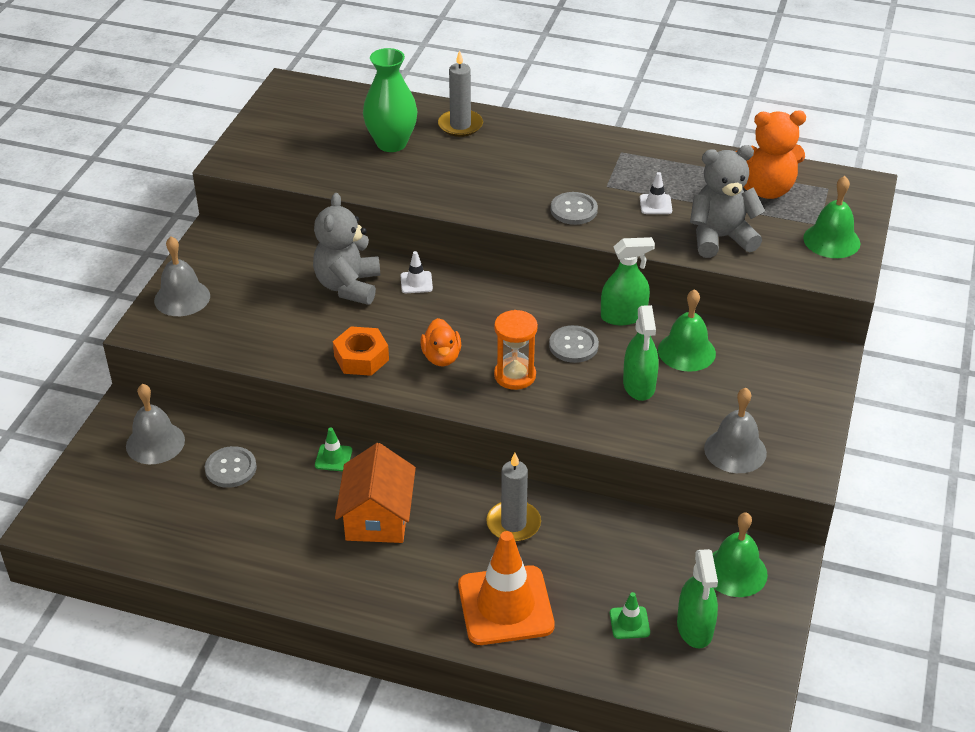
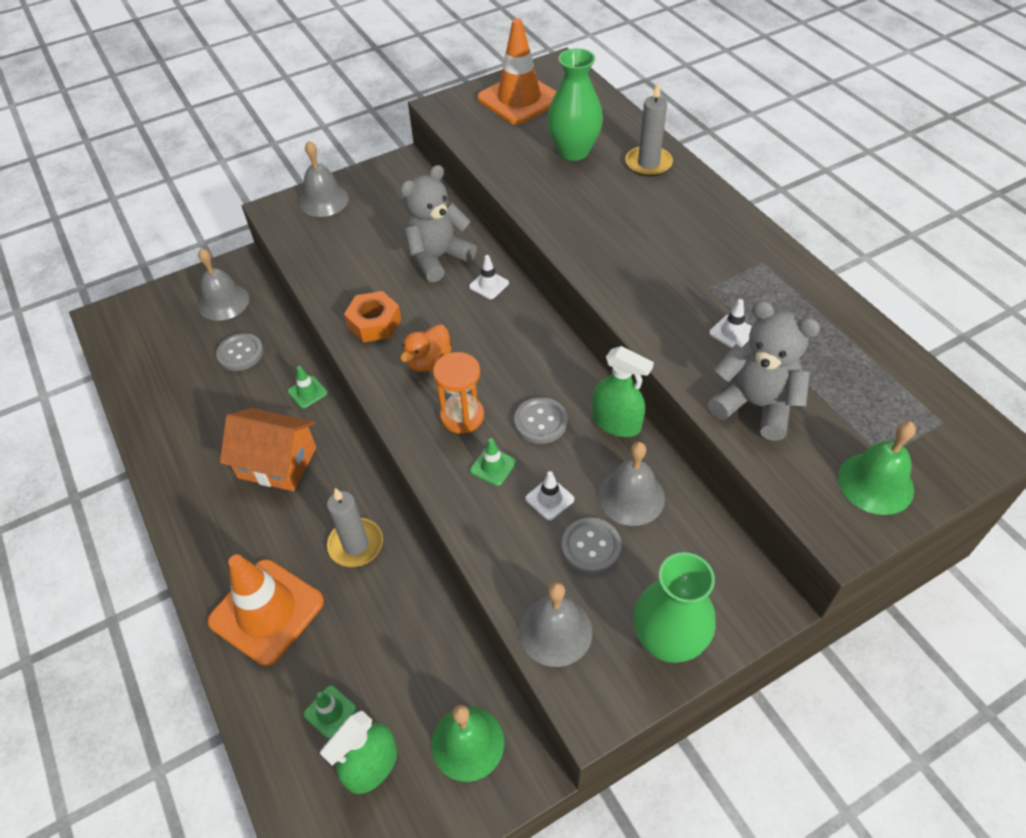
camera: 45 degrees right, 10 degrees up
(292, 126) = (519, 99): none -> orange traffic cone
(377, 517) = (277, 462): orange house -> orange house turned 60 degrees clockwise
(574, 210) = (649, 293): grey button -> grey button (591, 546)
(577, 391) = (493, 466): none -> green traffic cone
(639, 385) = (549, 499): green spray bottle -> white traffic cone
(686, 351) = (631, 496): green bell -> grey bell
(766, 189) = (868, 383): orange teddy bear -> none
(801, 411) = (667, 641): none -> green vase

